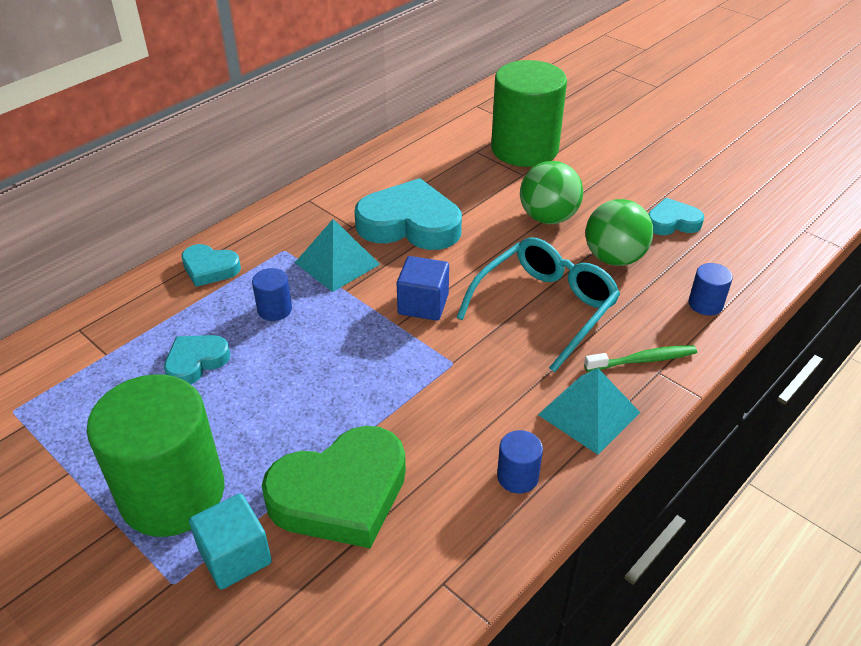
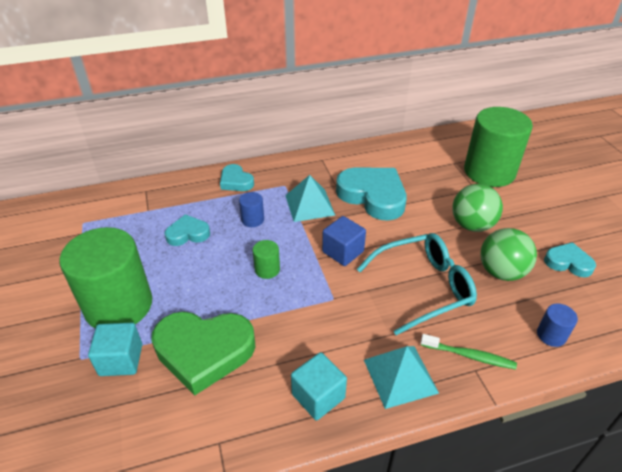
camera: 30 degrees right, 0 degrees up
(344, 363) = (267, 269): none -> green cylinder
(517, 477) = (318, 396): blue cylinder -> turquoise cube

